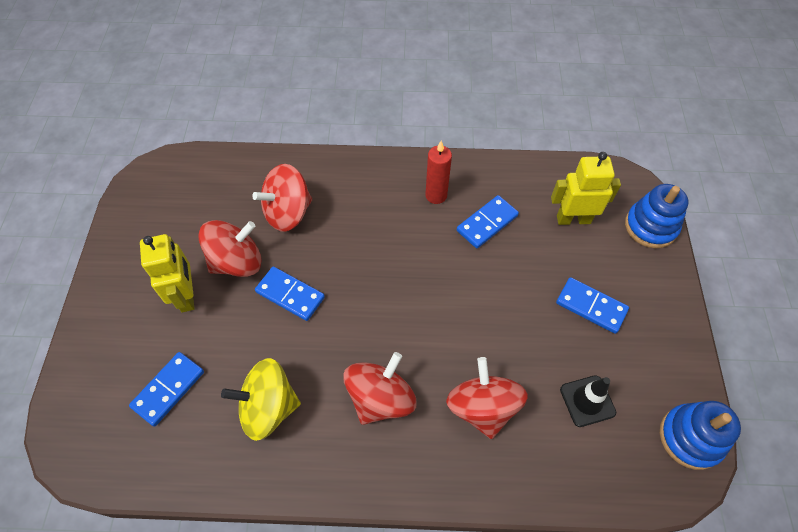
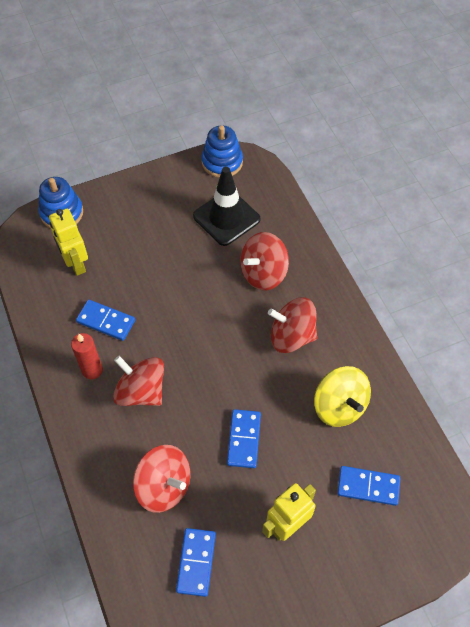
camera: 115 degrees left, 0 degrees up
(237, 262) = (235, 501): red spinning top -> red spinning top (141, 391)
(587, 401) = (226, 218): black traffic cone -> black traffic cone, size x1.65
(591, 306) = (152, 233): blue domino -> blue domino (196, 562)

